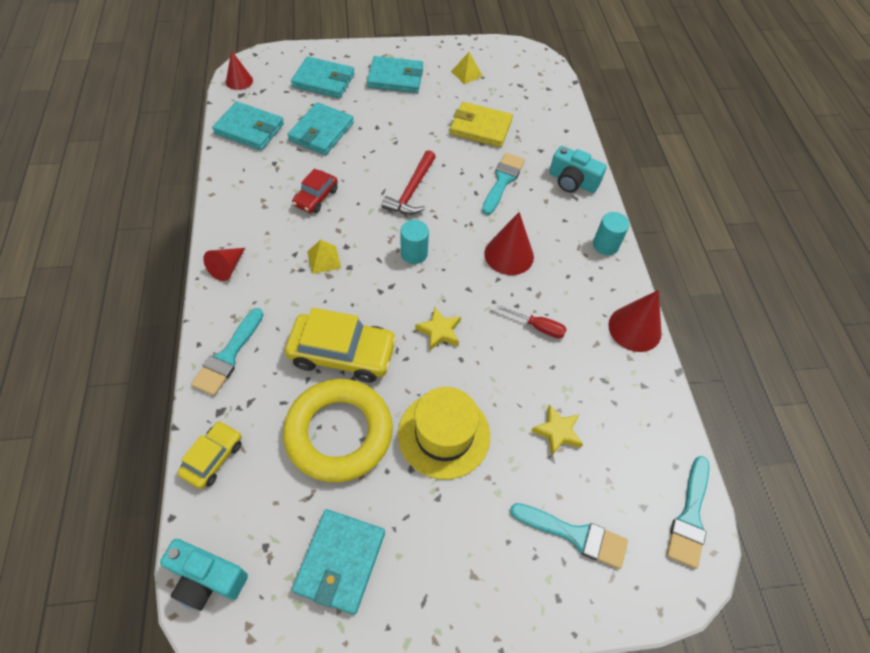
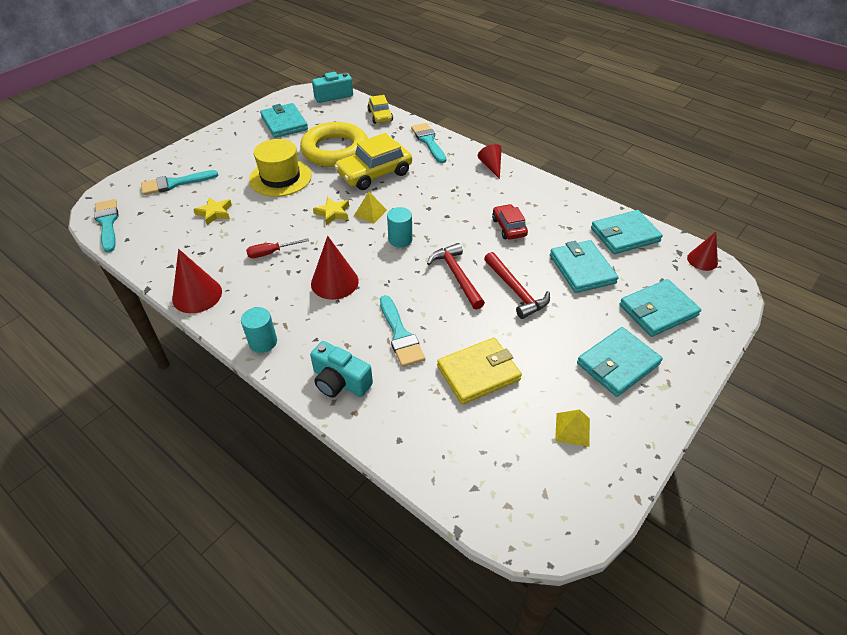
camera: 140 degrees right, 10 degrees down
(324, 259) = (448, 202): yellow pyramid -> yellow pyramid (370, 212)
(387, 151) = (516, 291): none -> red hammer
(572, 181) = (340, 381): turquoise camera -> turquoise camera turned 135 degrees counterclockwise

